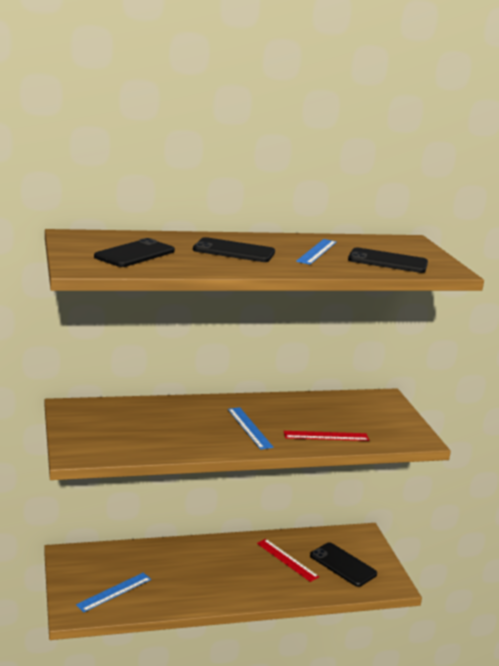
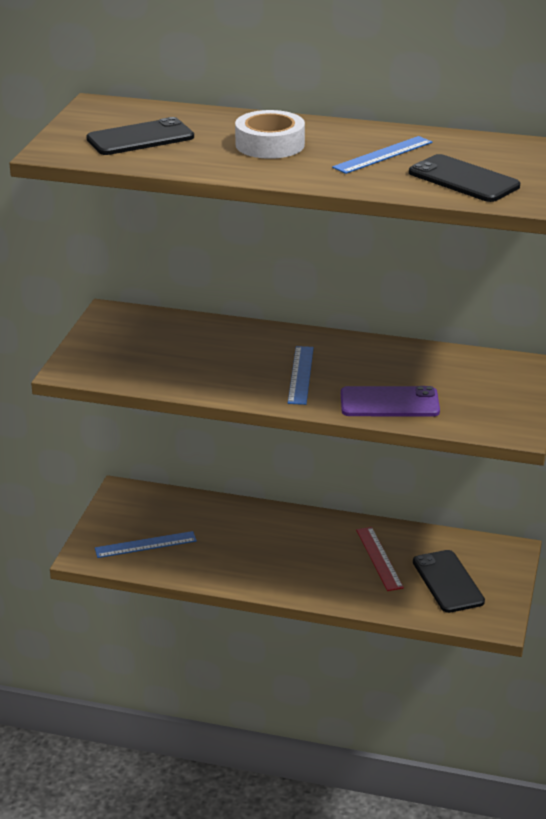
camera: 30 degrees right, 10 degrees up
(234, 251) = (270, 144): black phone -> white tape
(326, 436) = (389, 403): red ruler -> purple phone

